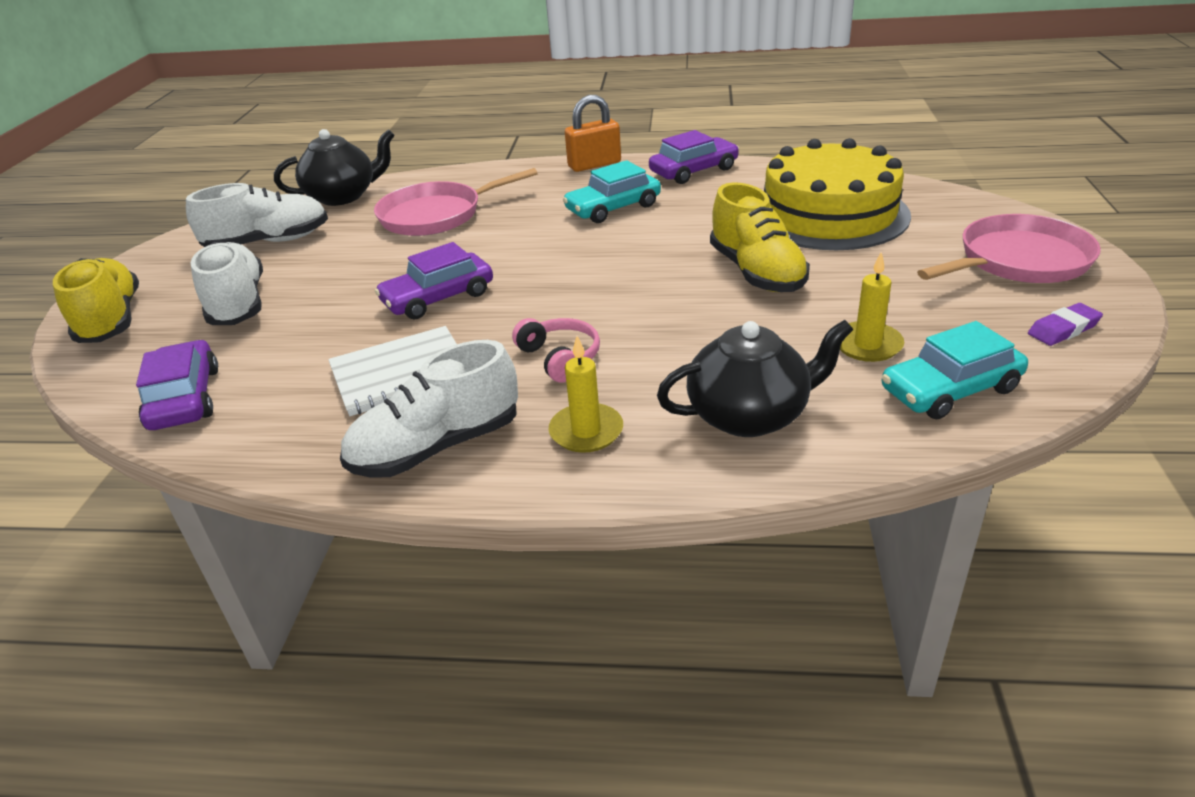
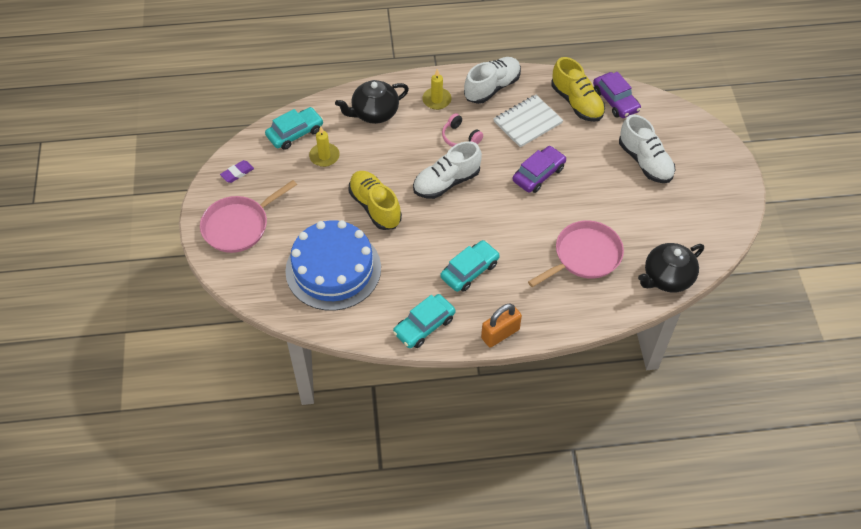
camera: 165 degrees right, 20 degrees up
(111, 320) = (703, 144): yellow shoe -> yellow shoe (576, 102)
(268, 242) = (675, 219): white shoe -> white shoe (446, 182)
(694, 171) = (424, 325): purple car -> turquoise car
(829, 214) = (333, 269): yellow cake -> blue cake

